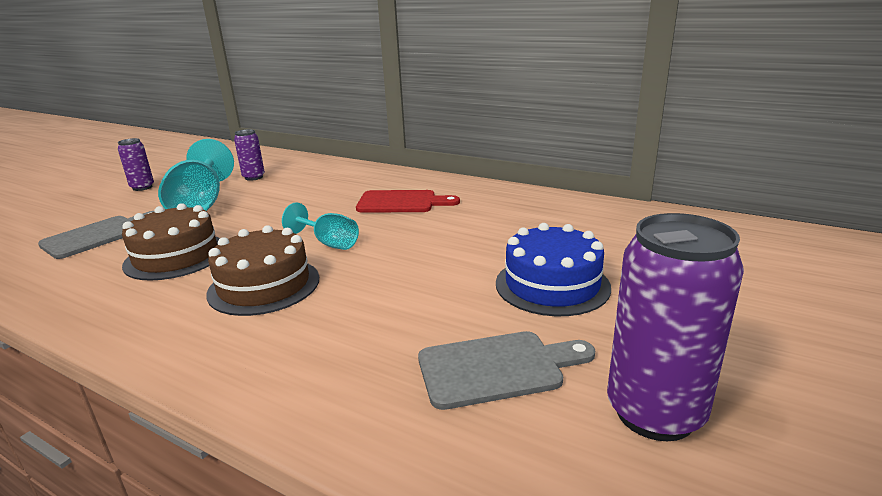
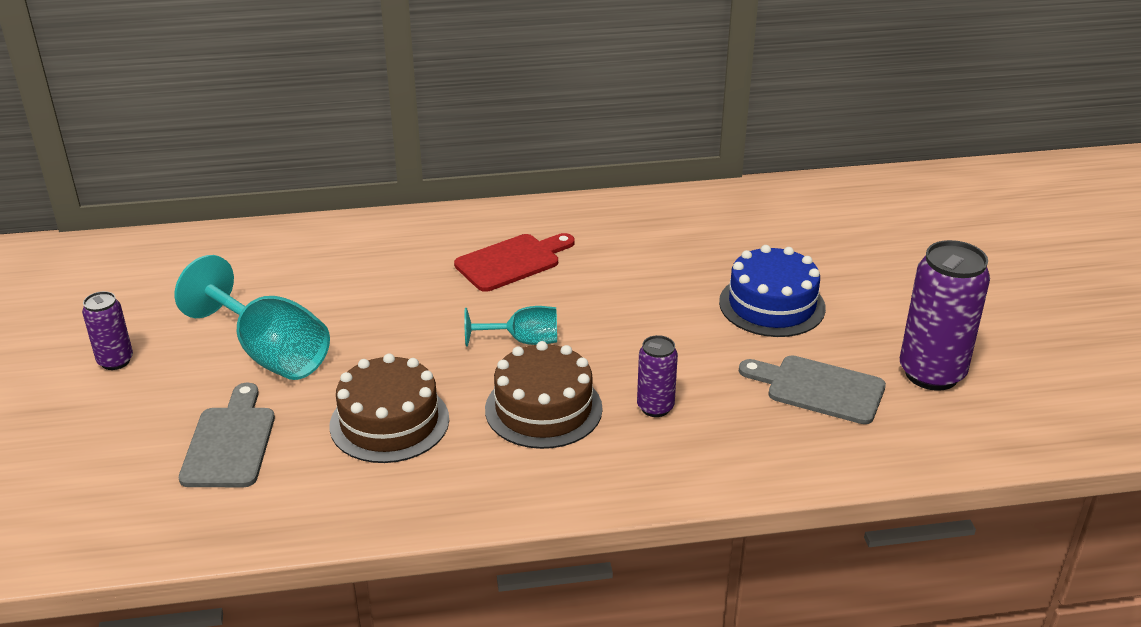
camera: 40 degrees left, 10 degrees up
(253, 177) = (253, 287): purple can -> purple can (655, 407)
(497, 368) = (819, 389): grey cutting board -> grey cutting board turned 105 degrees counterclockwise

